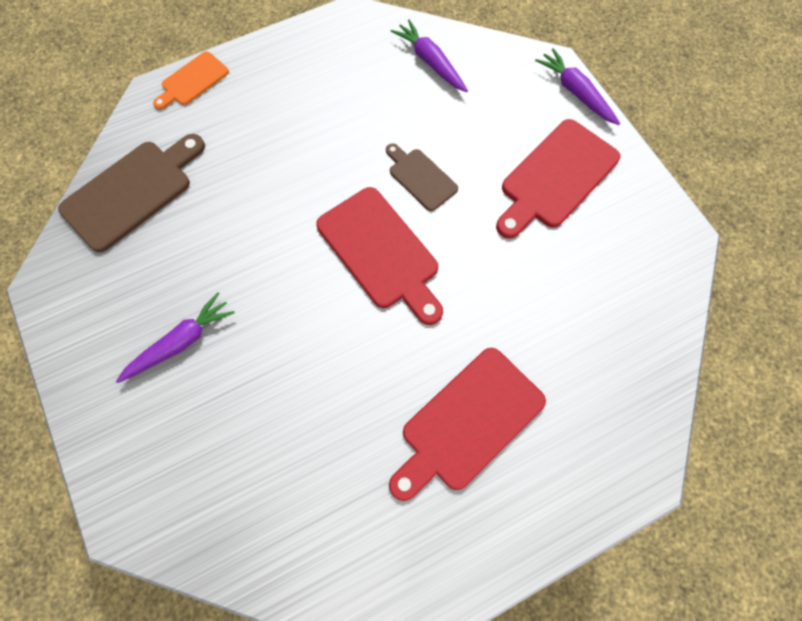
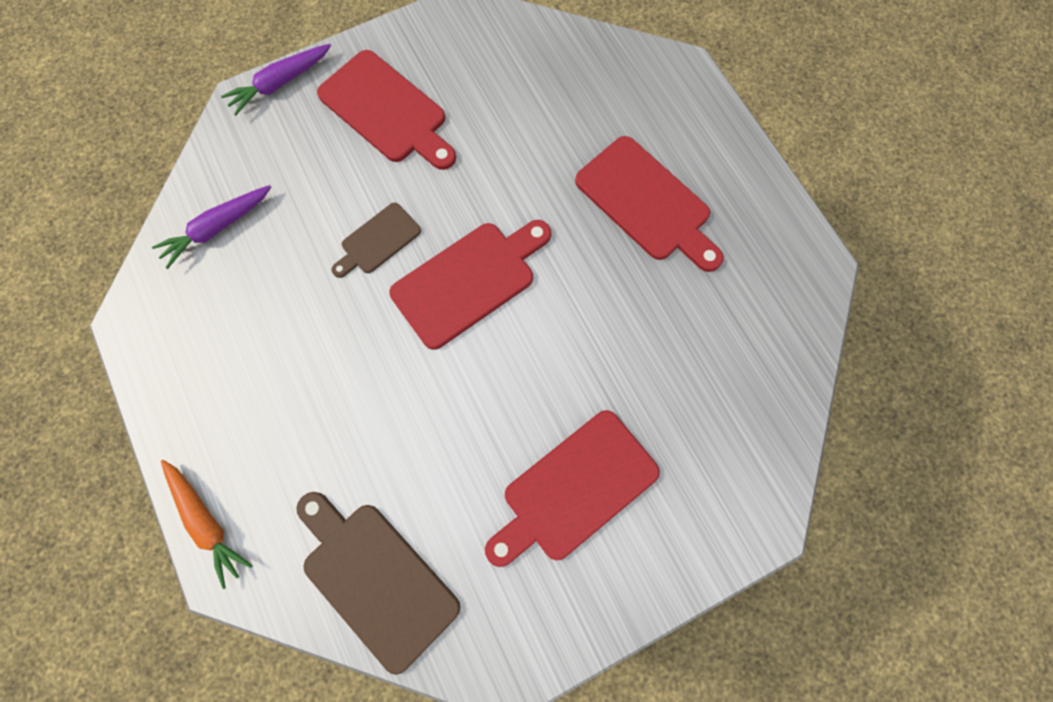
camera: 90 degrees left, 5 degrees up
(180, 342) = (574, 489): purple carrot -> red cutting board
(192, 81) = (207, 521): orange cutting board -> orange carrot

